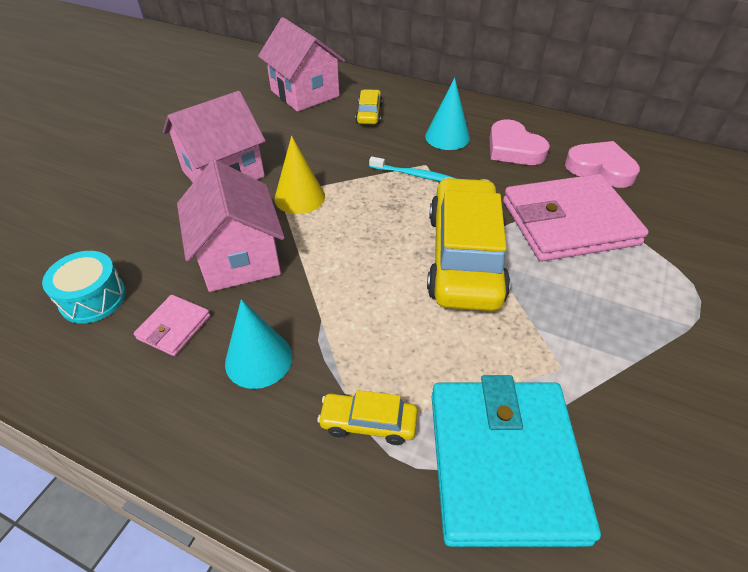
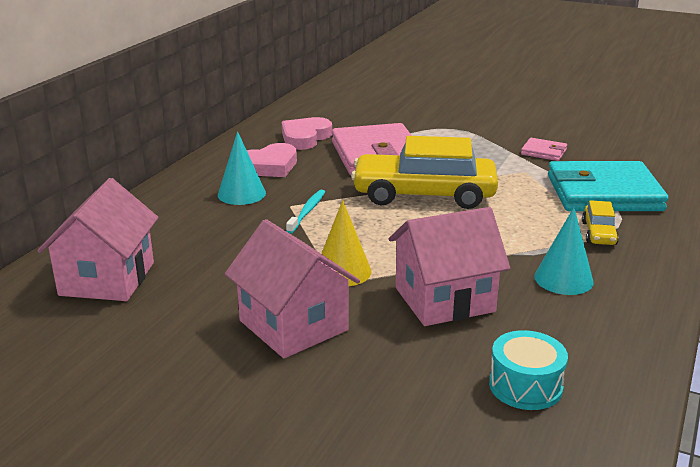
camera: 90 degrees left, 20 degrees down
(174, 327) = (545, 326): pink wallet -> pink wallet (543, 152)
(305, 93) = (107, 279): pink house -> pink house turned 45 degrees counterclockwise
(369, 114) = (179, 234): yellow car -> none

